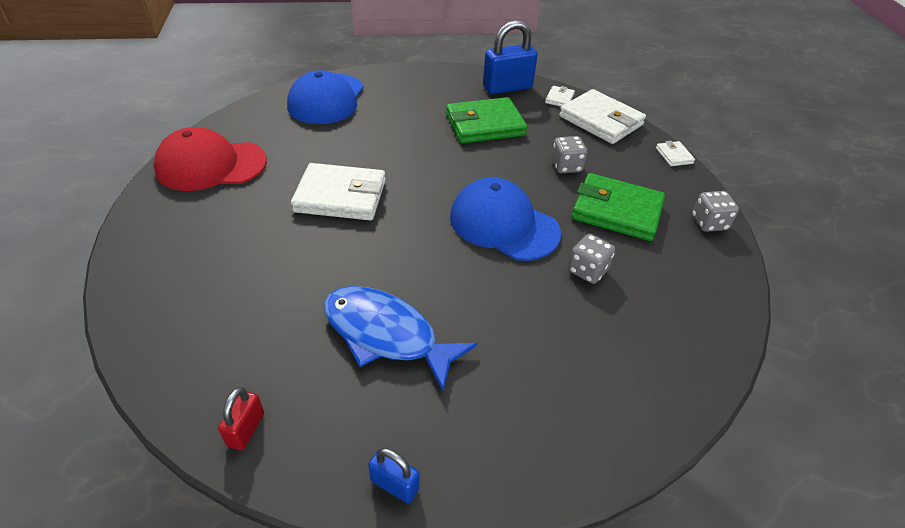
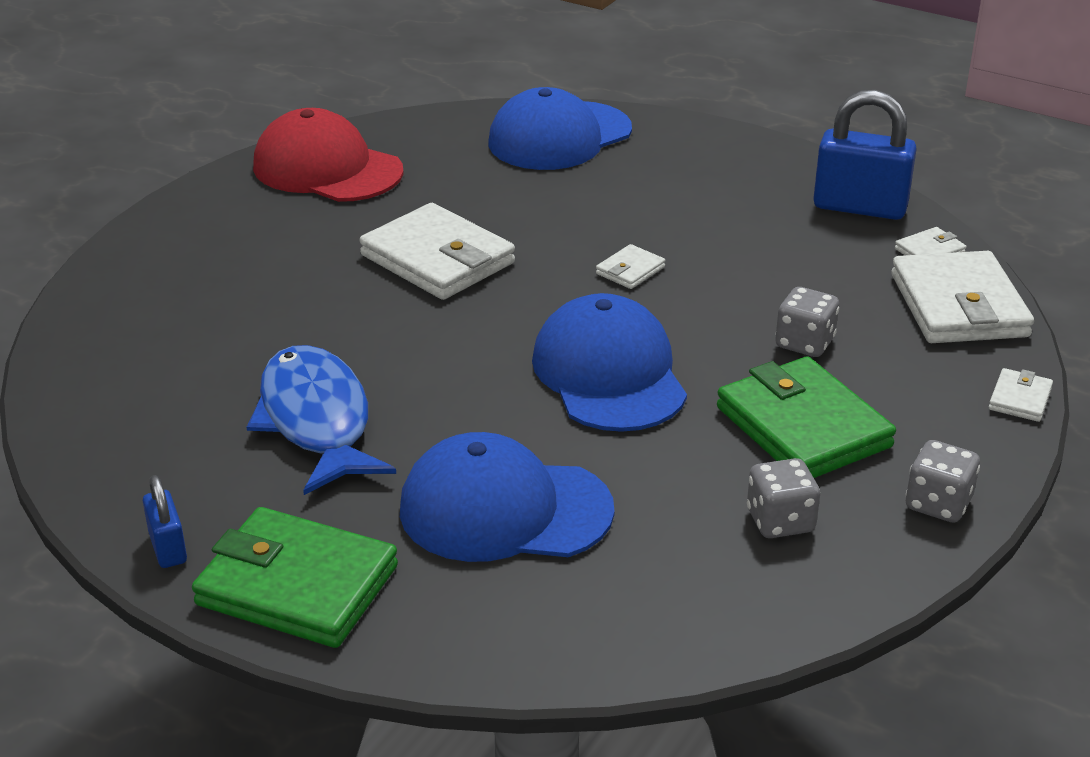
camera: 40 degrees right, 10 degrees down
(246, 429) = (90, 433): red padlock -> none
(447, 161) = (630, 270): none -> white wallet
(485, 125) = (750, 245): green wallet -> green wallet (297, 585)
(548, 334) = (504, 510): none -> blue cap
(587, 271) = (653, 473): grey dice -> grey dice (780, 521)

